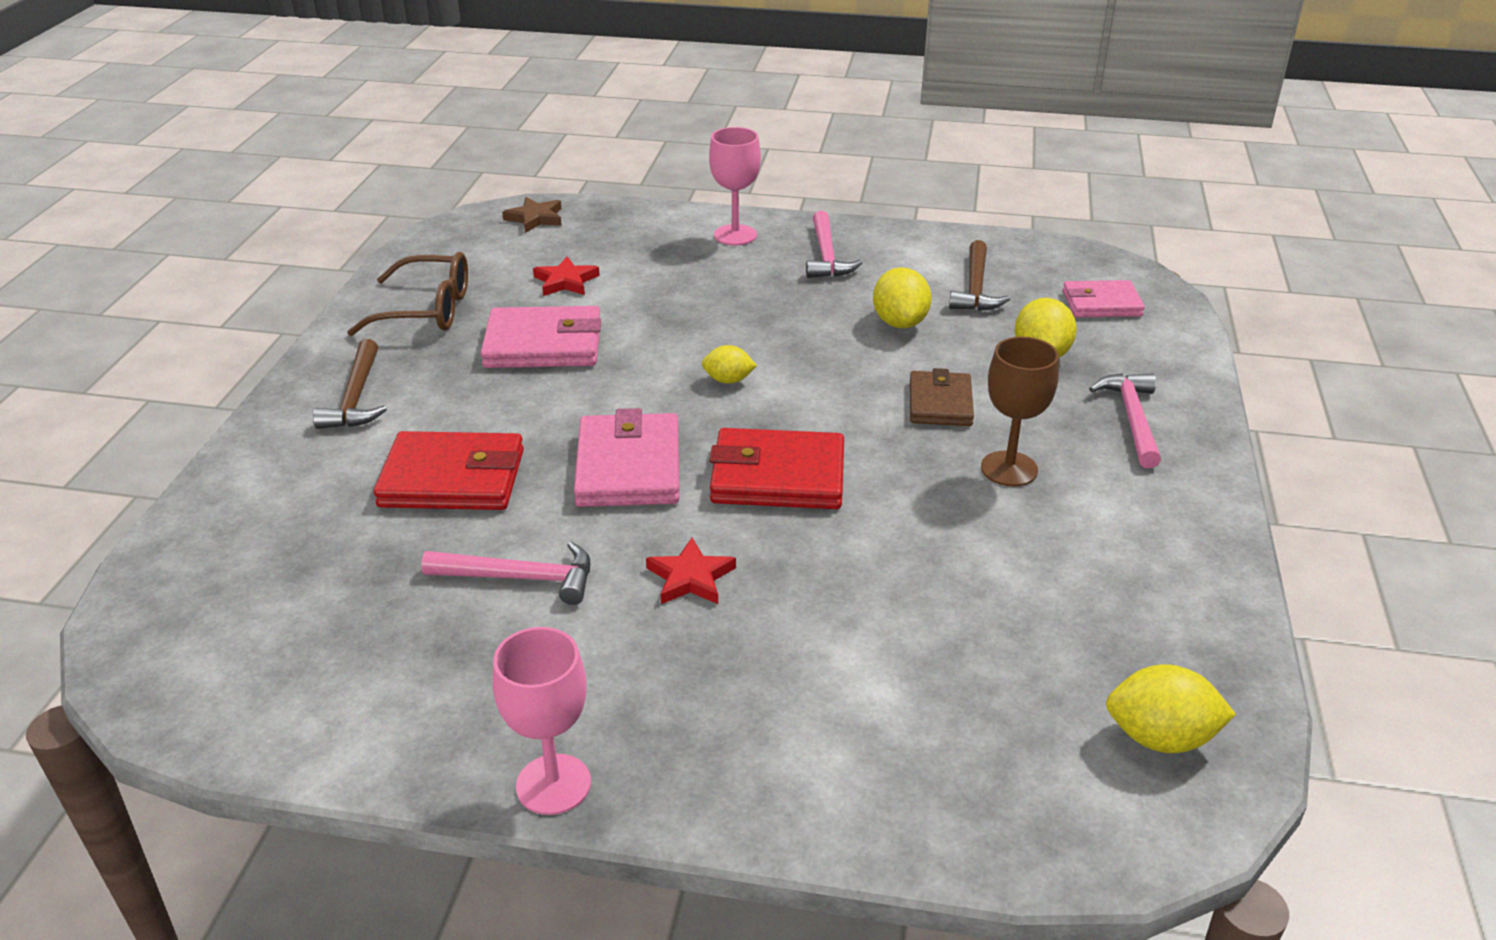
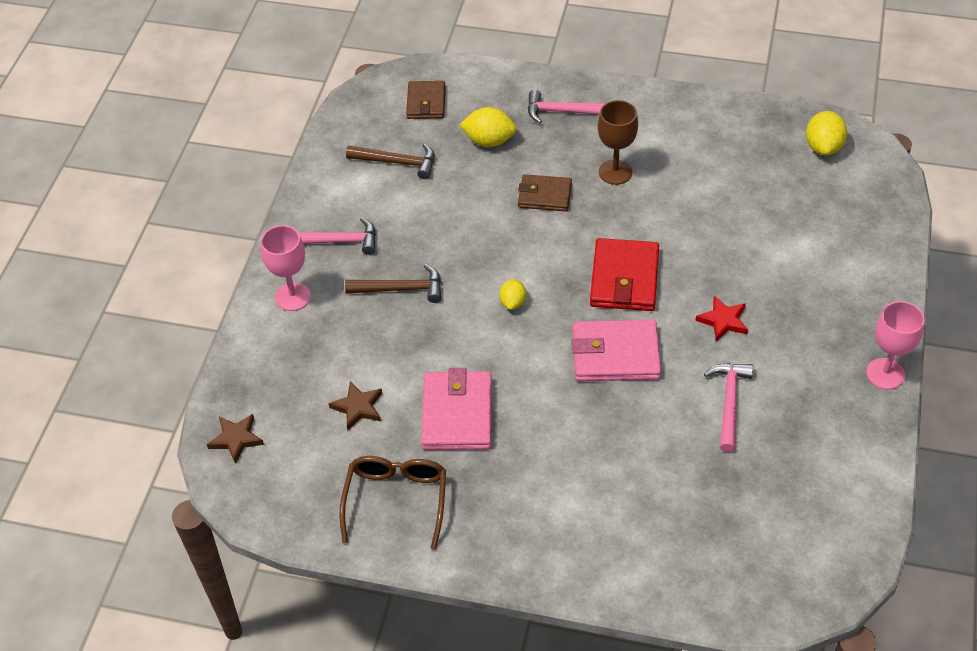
camera: 85 degrees left, 15 degrees up
(356, 397) = (527, 528): brown hammer -> brown hammer (401, 289)
(452, 478) = (630, 451): red wallet -> none
(566, 281) = (358, 407): red star -> brown star
(900, 322) = (442, 207): yellow lemon -> none
(1101, 304) = (426, 102): pink wallet -> brown wallet

